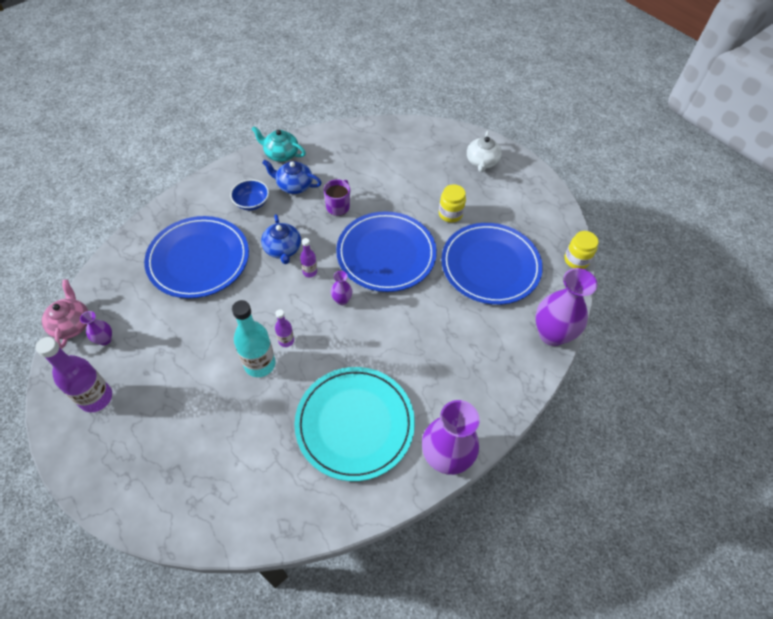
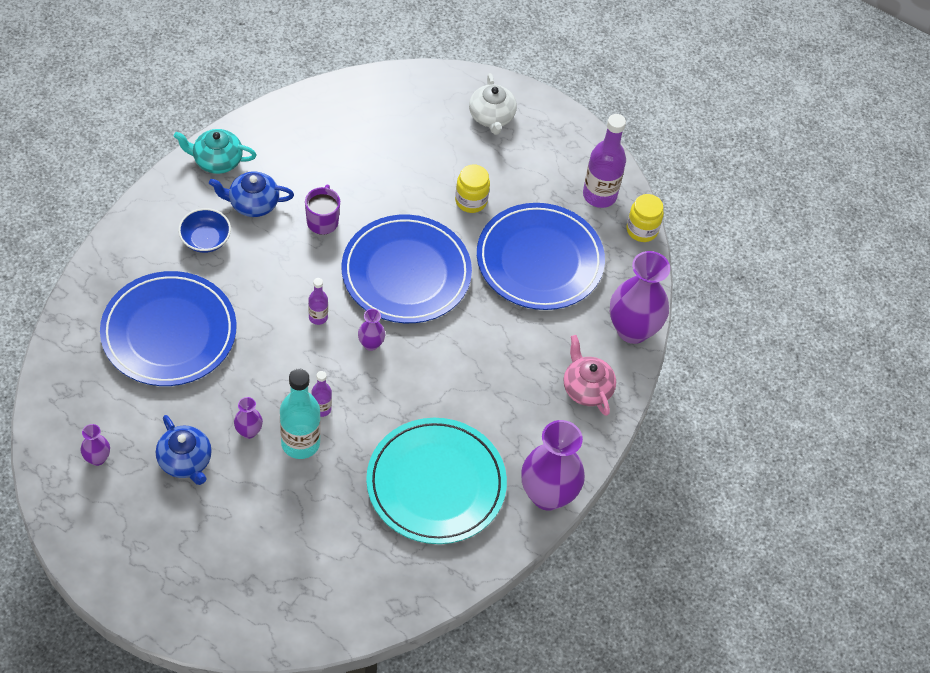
camera: 20 degrees left, 0 degrees up
(72, 324) = (45, 450): pink teapot -> pink teapot (586, 388)
(96, 398) = (121, 527): purple bottle -> purple bottle (599, 195)
(224, 345) = (249, 431): none -> purple vase
(283, 249) = (272, 295): blue teapot -> blue teapot (185, 461)

